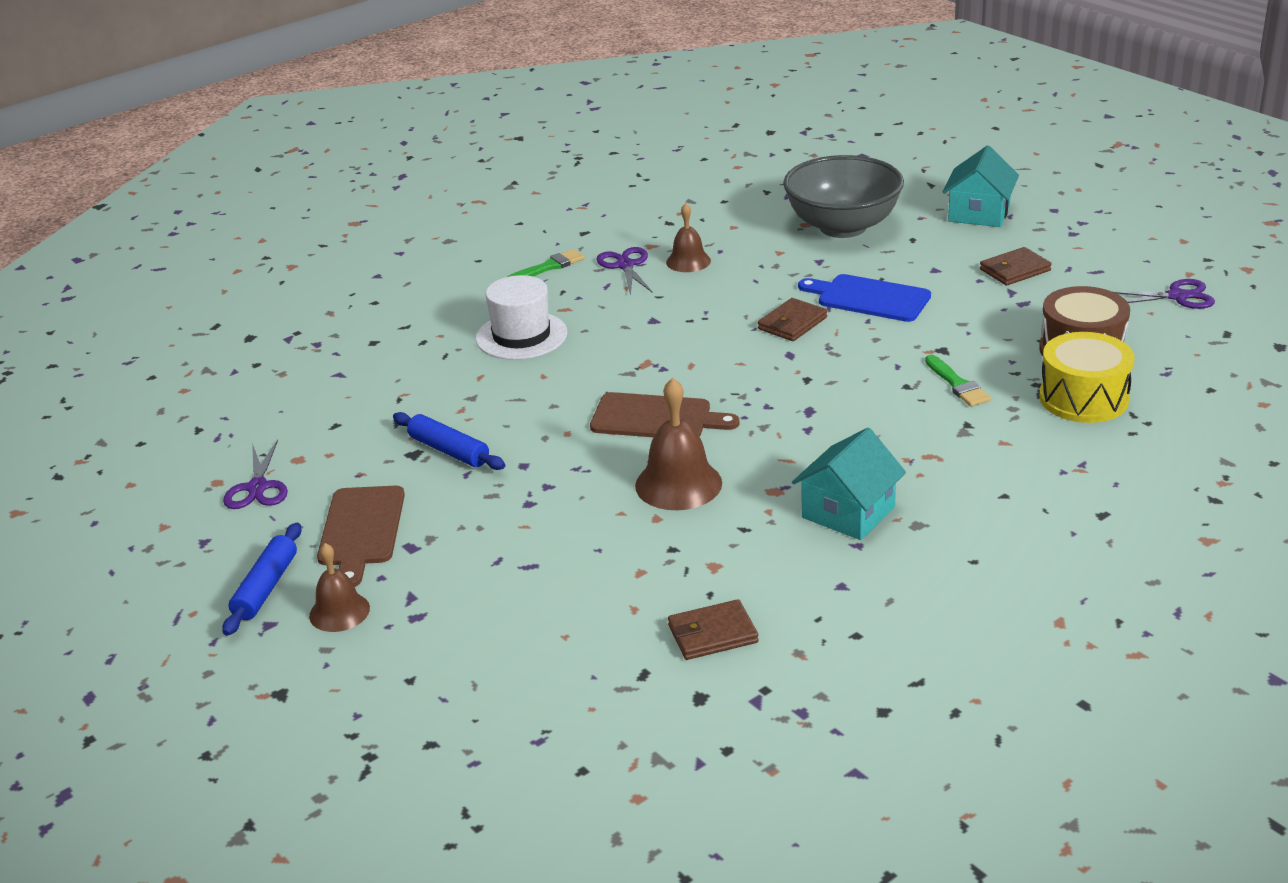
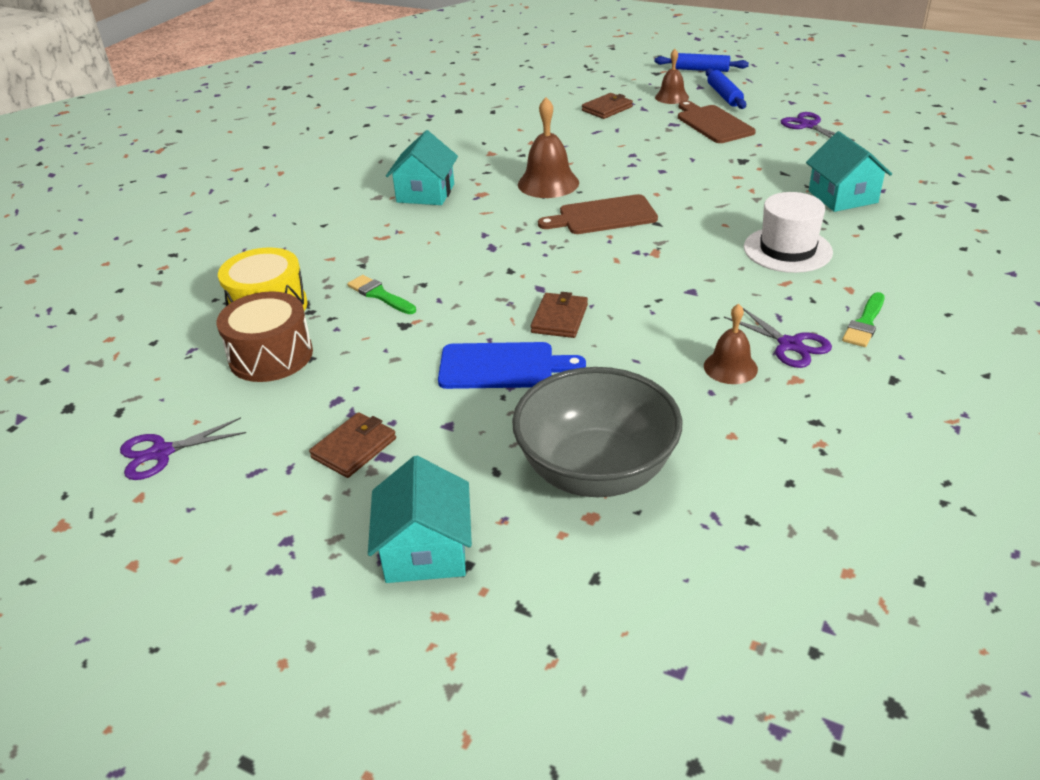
camera: 155 degrees right, 5 degrees up
(387, 376) = (842, 197): none -> turquoise house
(449, 450) = (722, 167): blue rolling pin -> blue rolling pin (700, 70)
(712, 634) = (469, 129): brown wallet -> brown wallet (607, 109)

